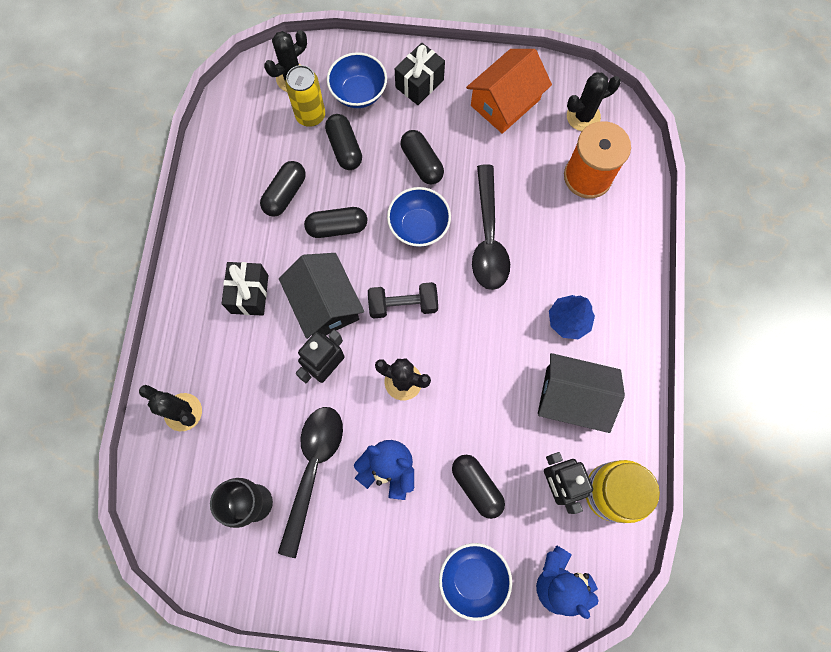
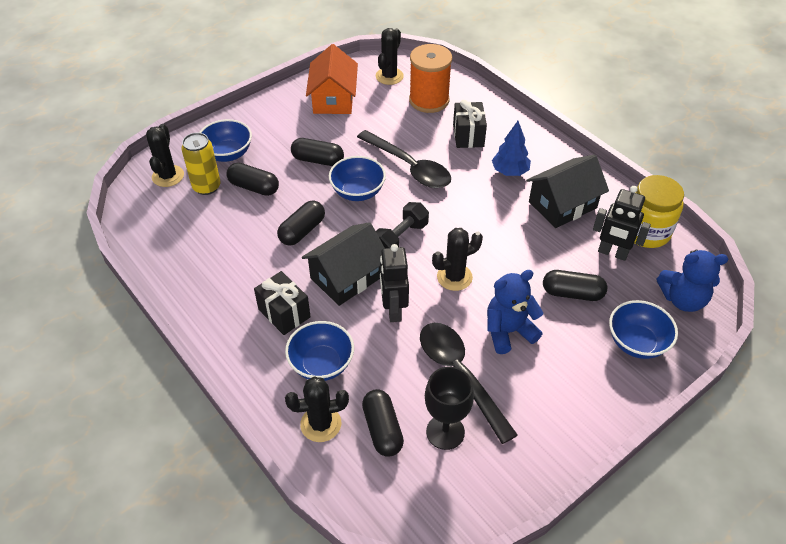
camera: 45 degrees left, 25 degrees down
(231, 364) = (321, 364): none -> blue bowl
(285, 194) = (240, 239): black capsule -> black capsule (382, 429)
(325, 304) = (347, 277): black house -> black house turned 60 degrees counterclockwise
(419, 83) = (265, 124): black gift -> black gift (468, 136)

